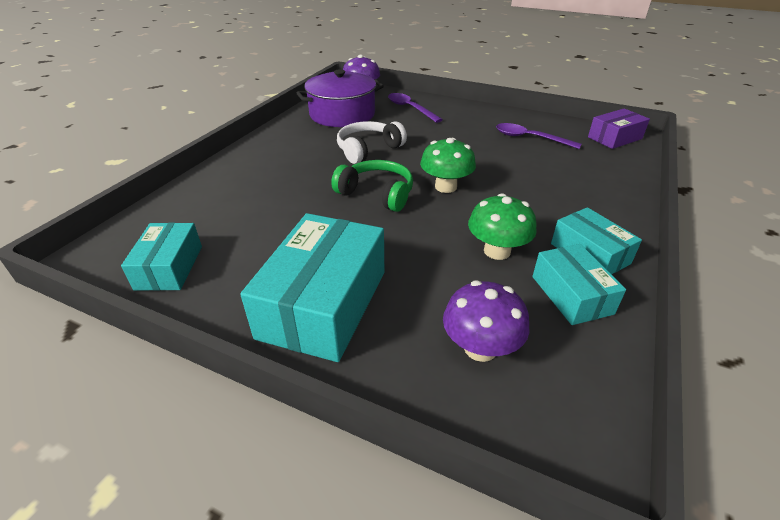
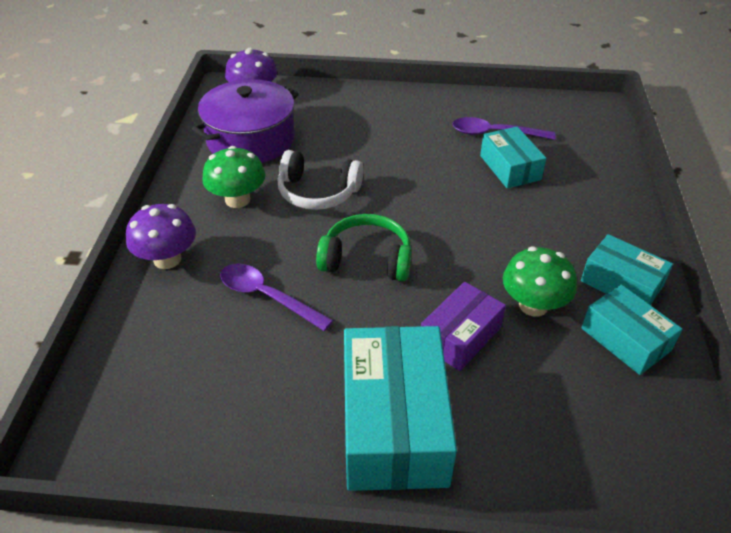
camera: 20 degrees left, 5 degrees up
(169, 267) = (187, 431): turquoise box -> turquoise box (510, 167)
(368, 149) = (317, 192): white headphones -> white headphones turned 105 degrees counterclockwise
(410, 108) = (332, 112): purple spoon -> purple spoon (267, 296)
(445, 187) = (438, 230): green mushroom -> green mushroom (237, 200)
(480, 348) = (571, 426): purple mushroom -> purple mushroom (167, 259)
(614, 138) = (583, 113): purple box -> purple box (460, 336)

